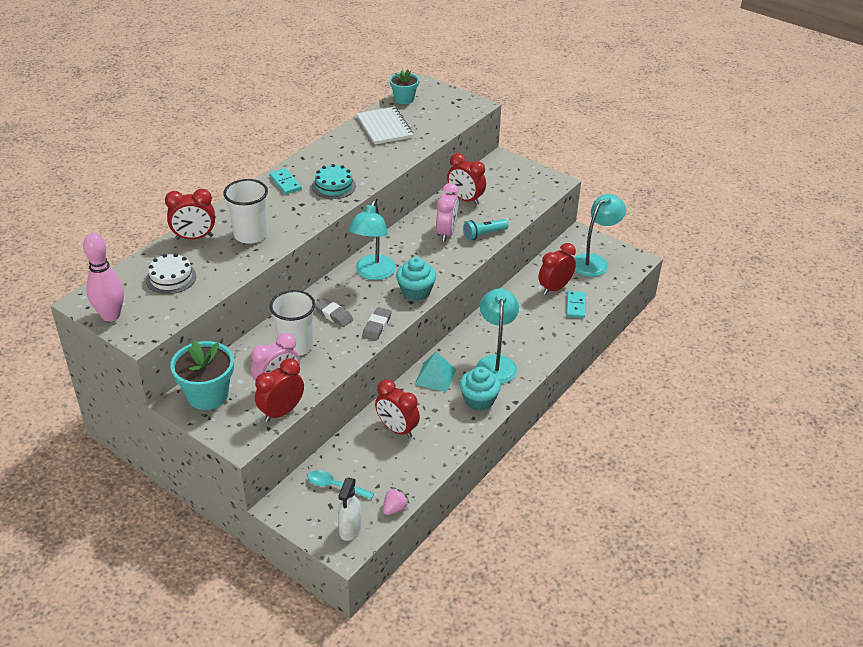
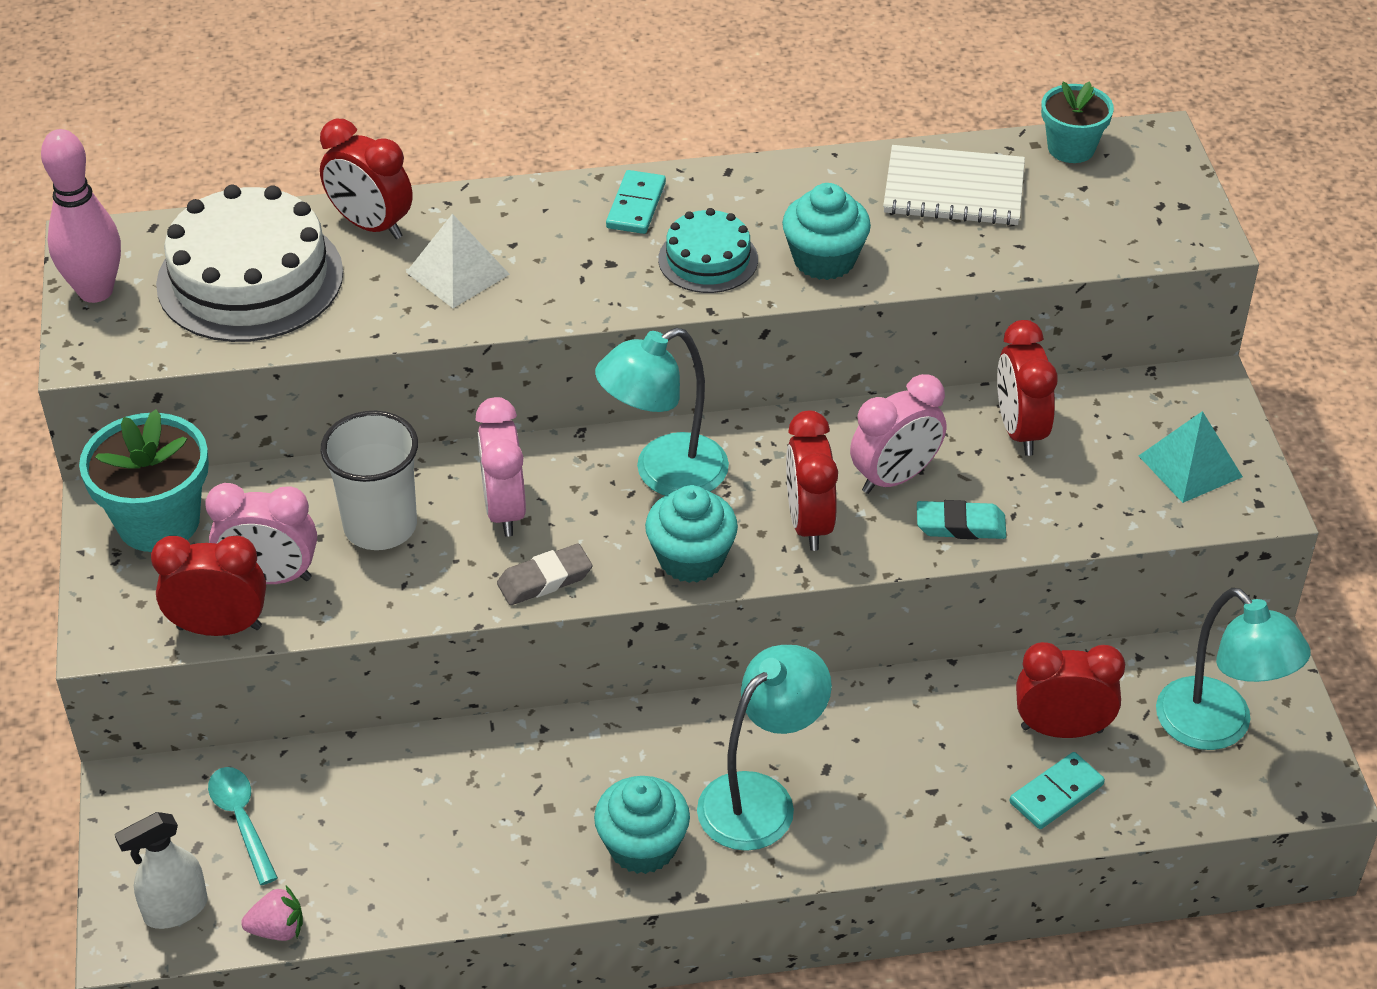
camera: 45 degrees right, 5 degrees up
(171, 278) = (250, 278): white cake -> white cake, size x1.84
(250, 235) = (457, 273): white cup -> white pyramid
(333, 315) = (504, 509): grey eraser -> pink clock
(372, 167) = (824, 259): none -> turquoise cupcake
(384, 127) = (953, 189): white notebook -> white notebook turned 75 degrees clockwise
(397, 429) = (448, 795): red clock -> red clock (808, 523)
(435, 377) = (625, 747): turquoise pyramid -> turquoise pyramid (1190, 466)
(484, 234) = (960, 525): turquoise flashlight -> turquoise eraser
(594, 261) = (1217, 728): turquoise lamp -> turquoise lamp turned 60 degrees clockwise

